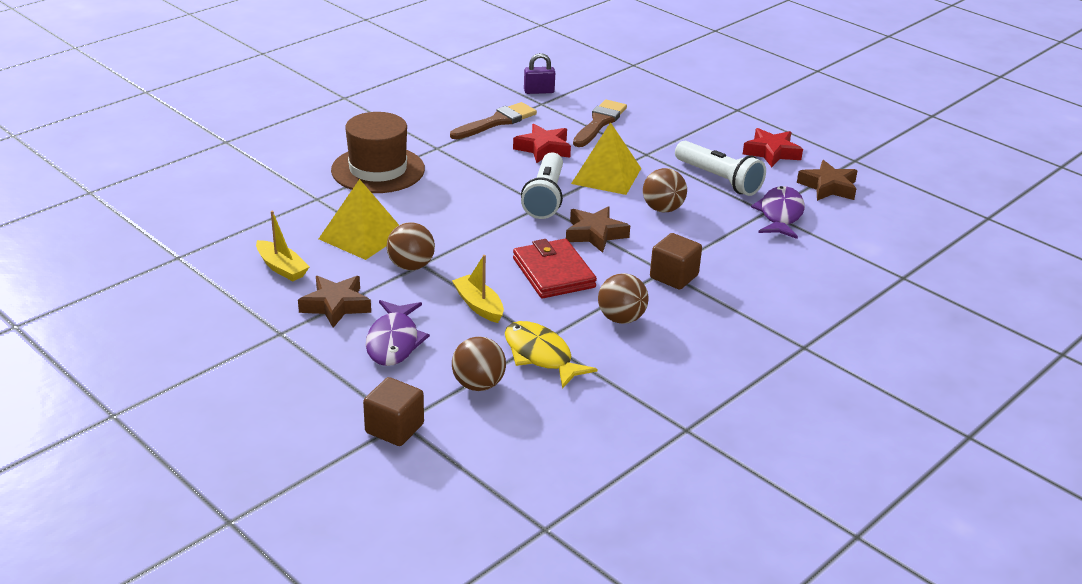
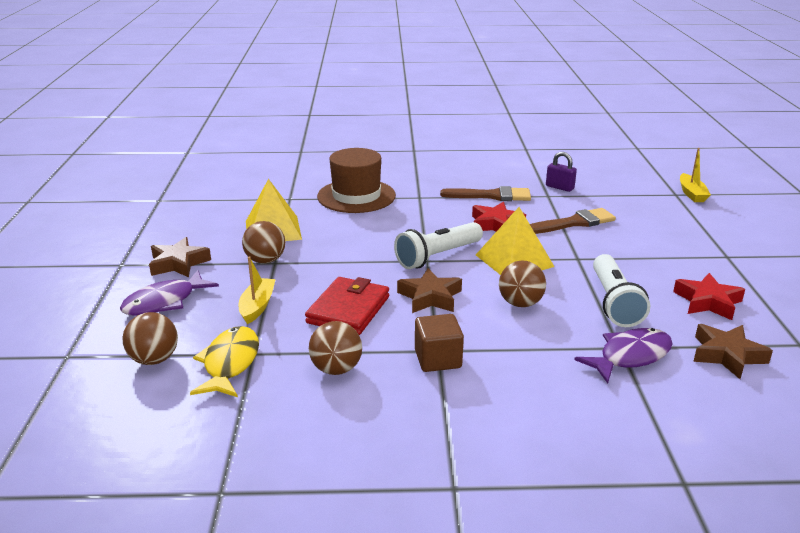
camera: 45 degrees right, 5 degrees down
(281, 268) = (195, 228): yellow boat -> yellow boat (691, 194)
(394, 428) = (55, 358): brown cube -> none

